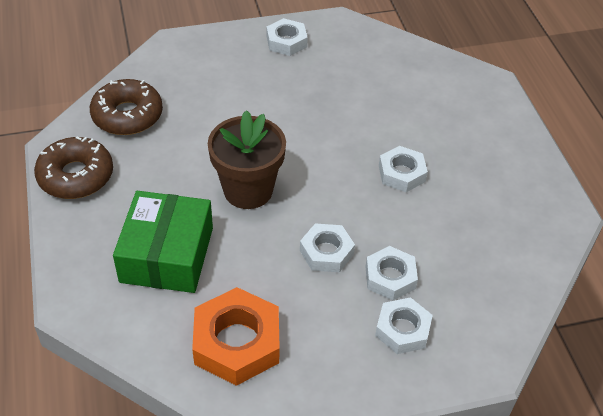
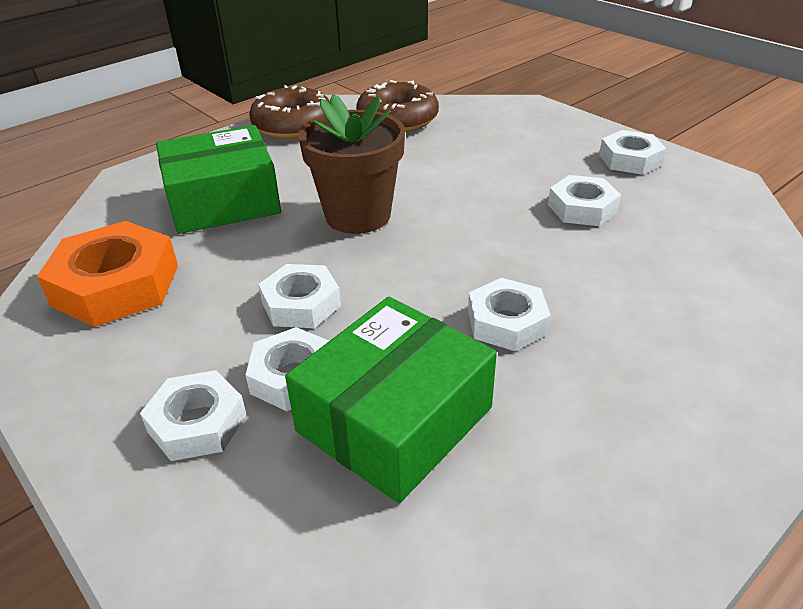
camera: 65 degrees right, 10 degrees down
(322, 90) = (582, 208): none -> white nut
(446, 248) = (395, 419): none -> green box

